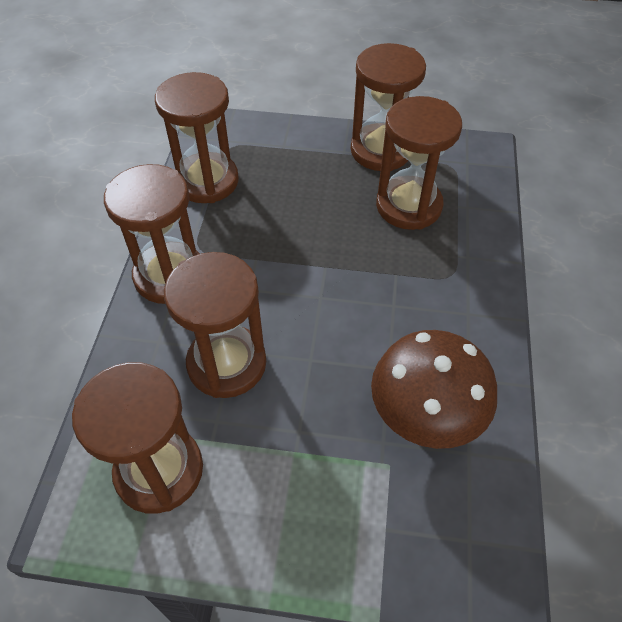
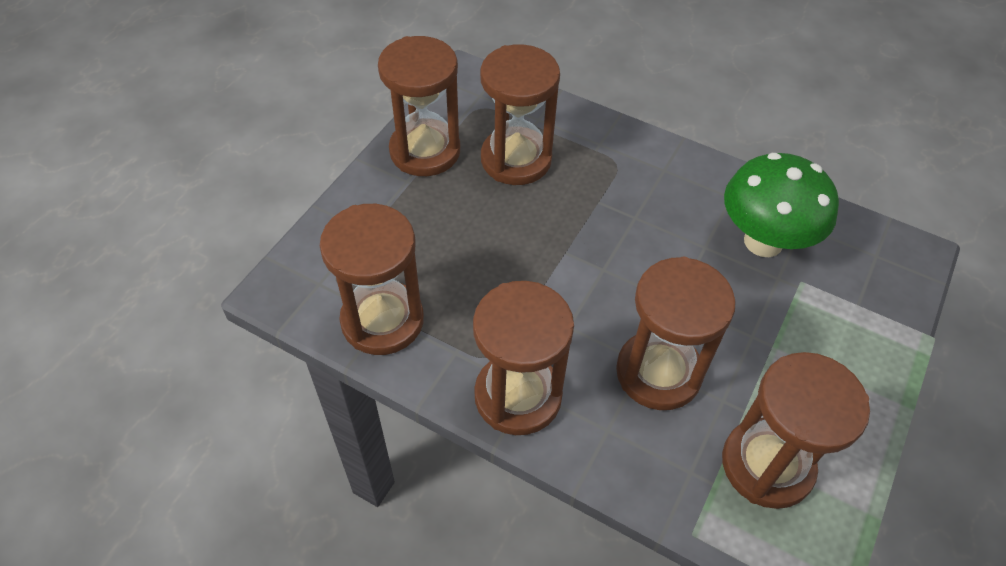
camera: 70 degrees left, 0 degrees up
(424, 419) = (763, 241): brown mushroom -> green mushroom

